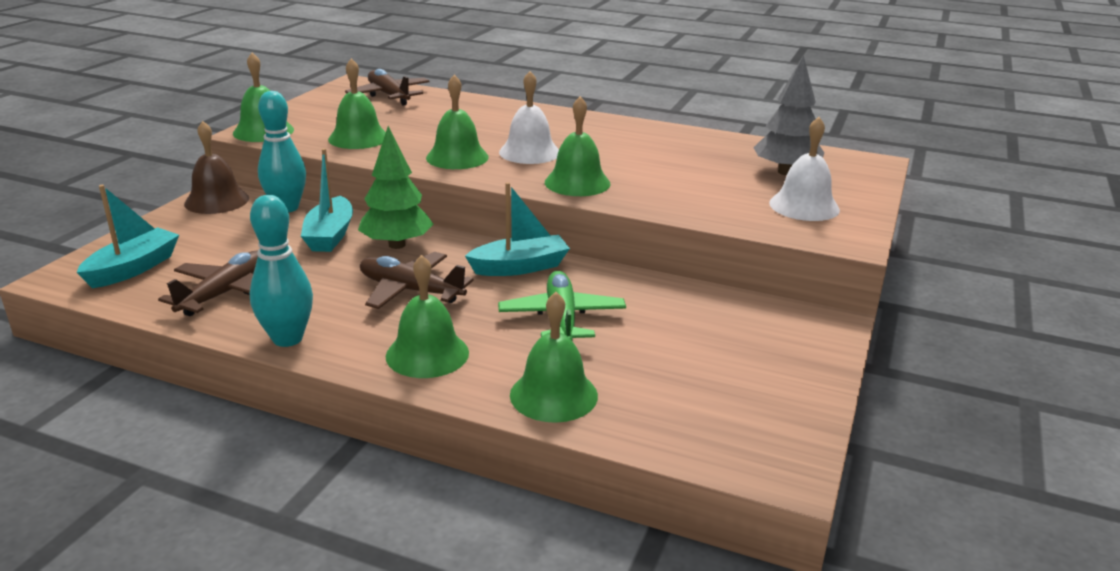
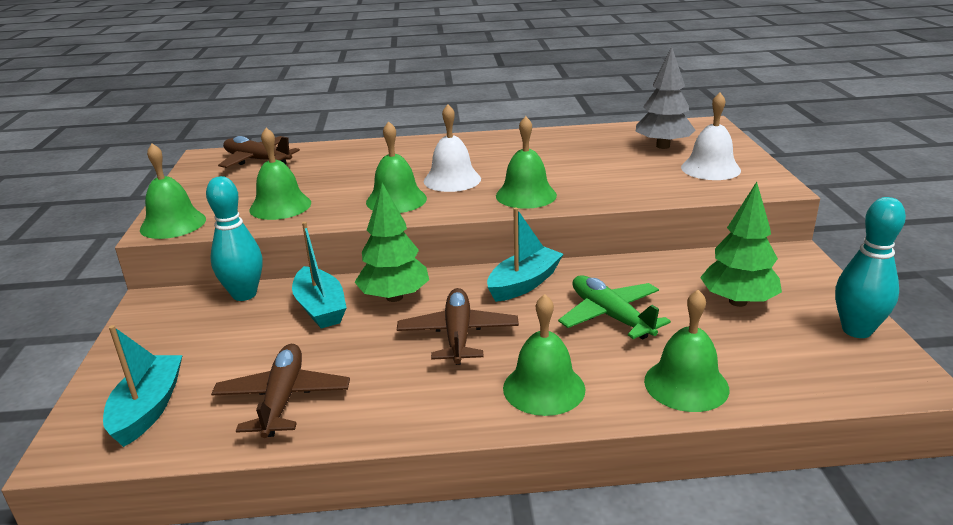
camera: 25 degrees left, 0 degrees up
(217, 200) = (160, 309): brown bell -> none
(287, 339) = (401, 422): turquoise bowling pin -> turquoise bowling pin (856, 330)
(410, 290) = (458, 335): brown plane -> brown plane turned 90 degrees clockwise
(704, 345) = (737, 301): none -> green tree

